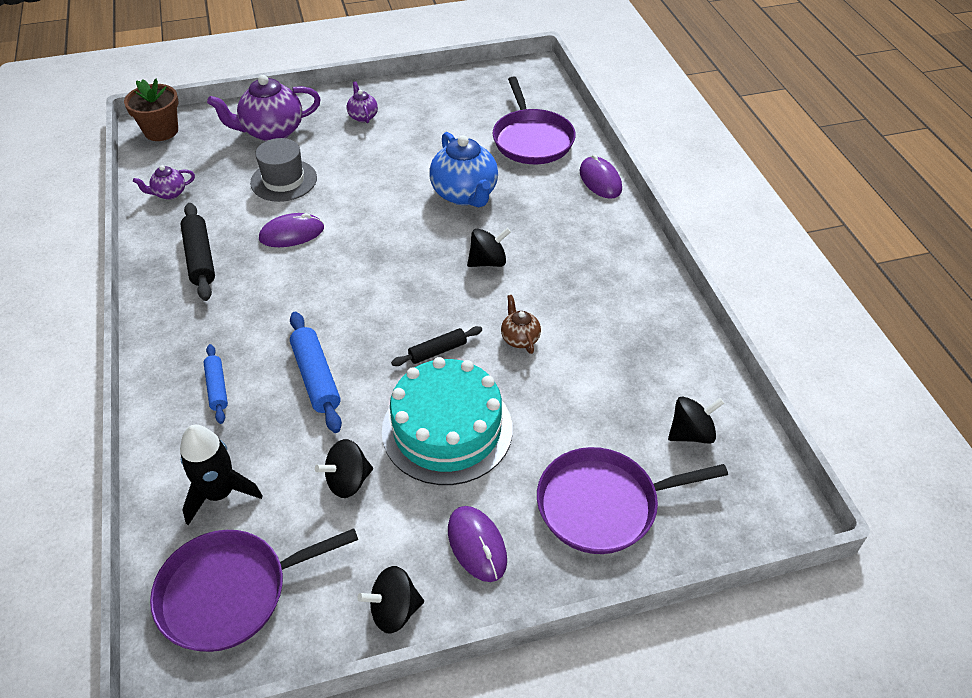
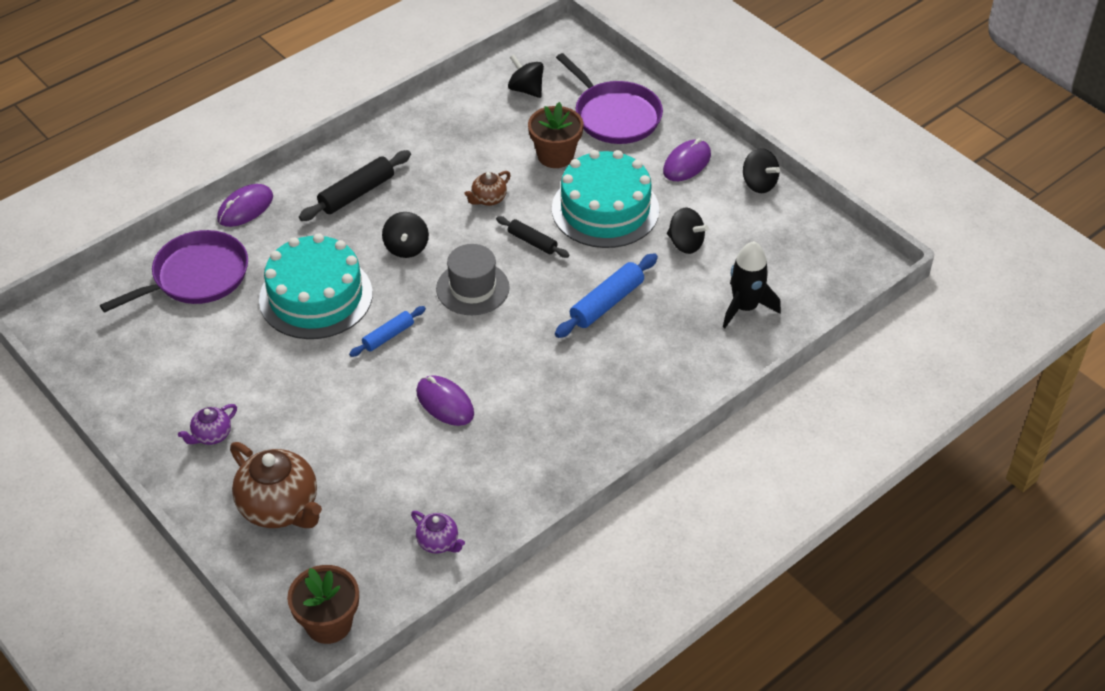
camera: 115 degrees left, 0 degrees up
(200, 258) = (519, 457): black rolling pin -> black rolling pin (357, 193)
(217, 388) = (658, 359): blue rolling pin -> blue rolling pin (388, 336)
(230, 592) = (807, 264): purple pan -> none
(272, 132) = (280, 508): purple teapot -> brown teapot
(284, 180) = (365, 451): grey hat -> grey hat (472, 288)
(465, 194) = (316, 296): blue teapot -> turquoise cake
(488, 262) = (406, 247): black spinning top -> black spinning top turned 135 degrees counterclockwise
(558, 418) = (555, 155): none -> brown flower pot

